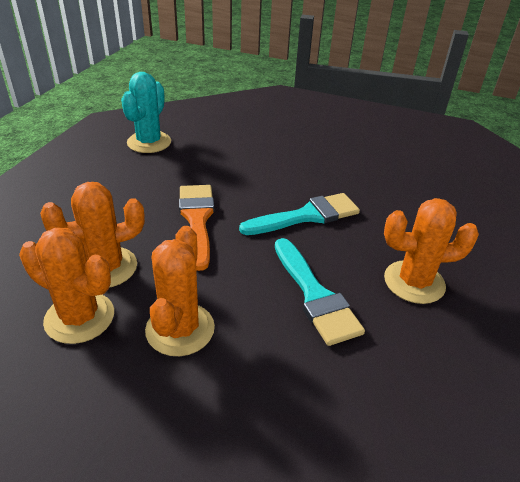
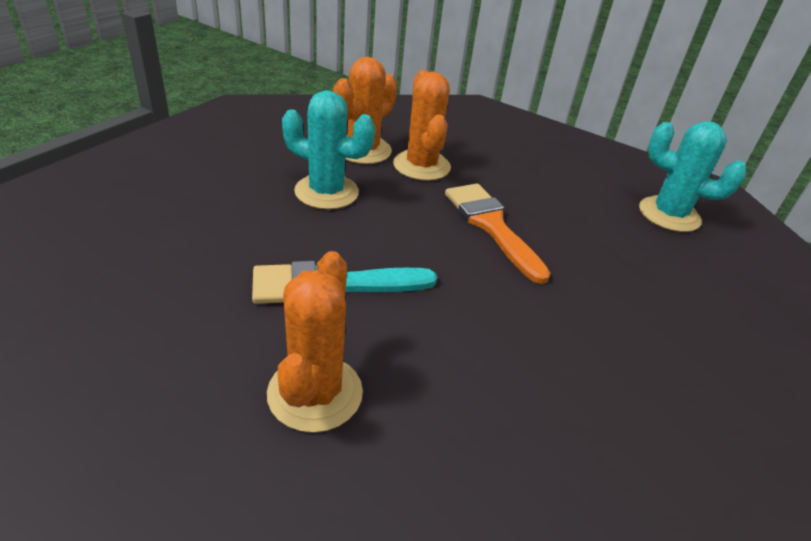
camera: 100 degrees right, 0 degrees up
(180, 329) = (326, 192): orange cactus -> turquoise cactus
(197, 219) = (491, 226): orange brush -> orange brush turned 120 degrees counterclockwise
(307, 216) = (492, 322): turquoise brush -> none

